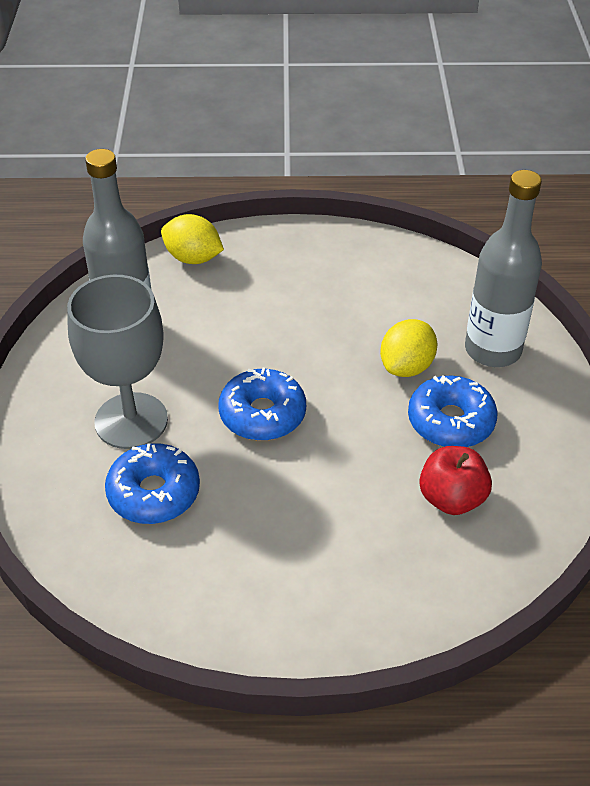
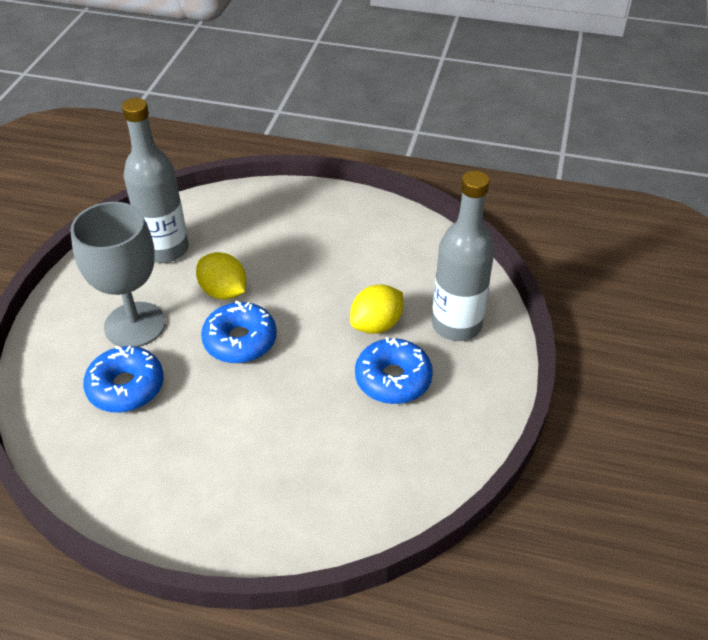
camera: 15 degrees right, 0 degrees up
(193, 258) = (242, 202): yellow lemon -> yellow lemon (223, 292)
(451, 498) = (364, 445): red apple -> none

